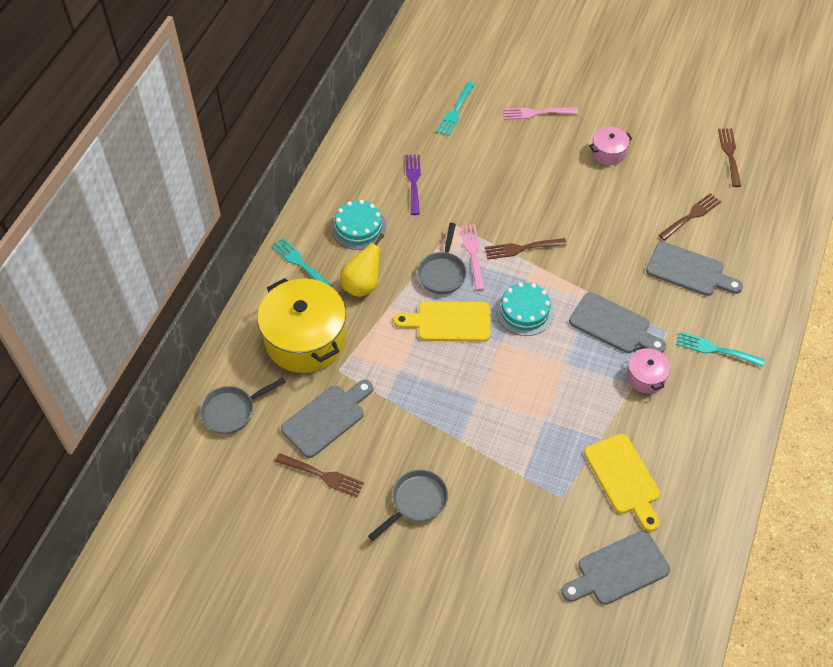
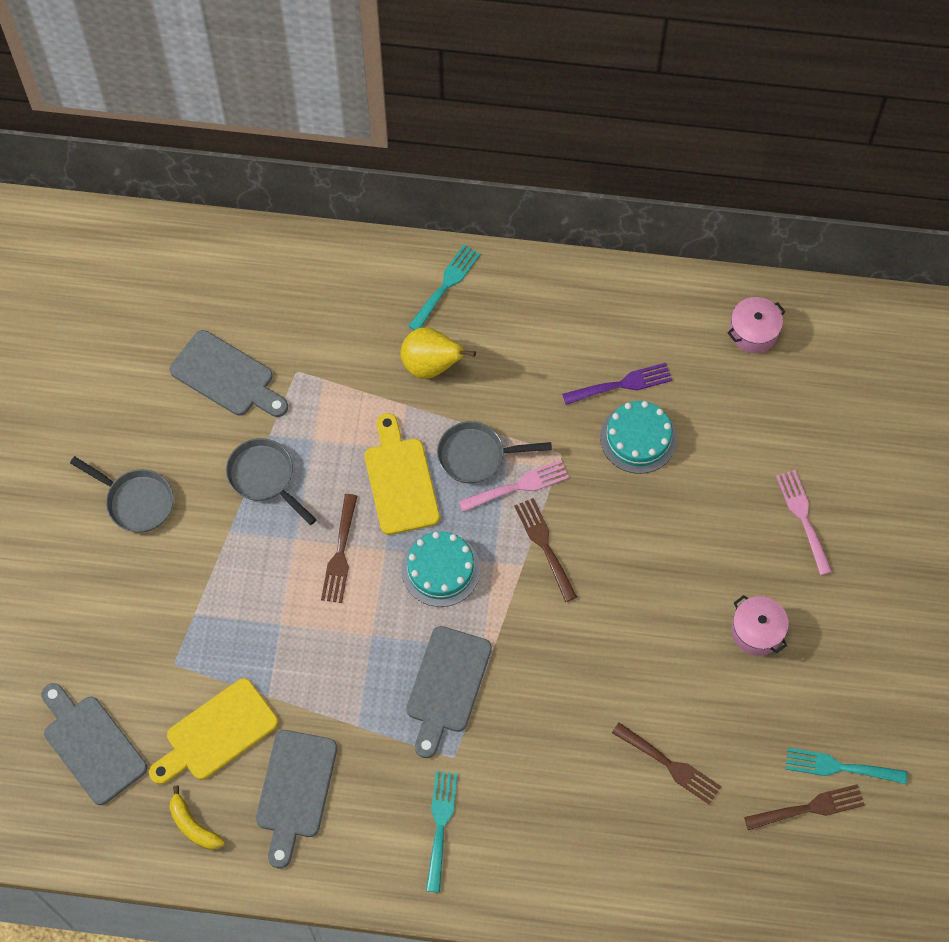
camera: 75 degrees right, 10 degrees up
(232, 411) = (214, 274): grey pan -> grey pan (264, 477)
(305, 339) = (332, 323): yellow pot -> none
(323, 475) = (150, 393): brown fork -> brown fork (340, 553)
(358, 227) = (522, 337): turquoise cake -> turquoise cake (638, 438)
(455, 111) = (770, 408): turquoise fork -> turquoise fork (839, 767)
(645, 377) = (374, 739): pink pot -> pink pot (753, 332)
(689, 271) = (567, 774): grey cutting board -> grey cutting board (295, 790)
(695, 507) = (193, 826): none -> yellow banana

